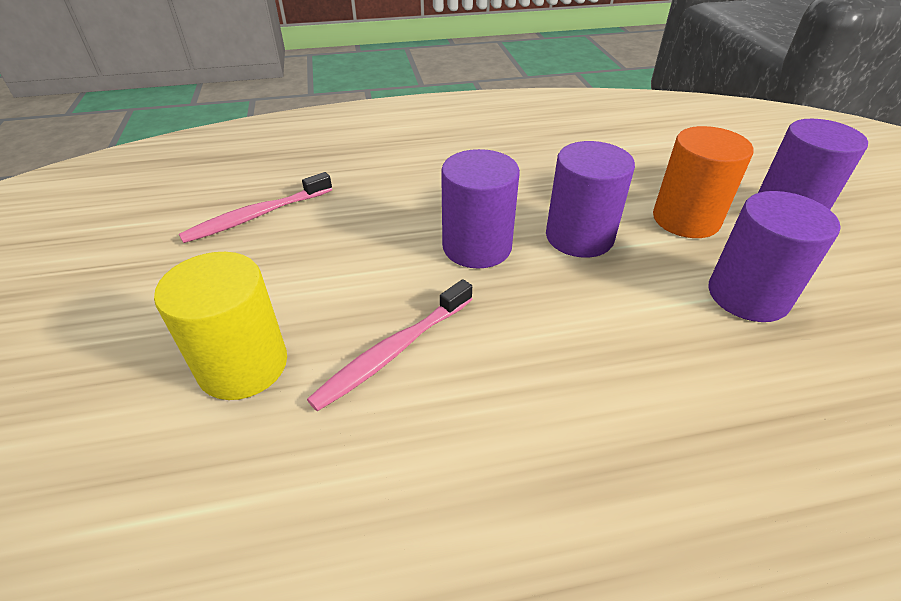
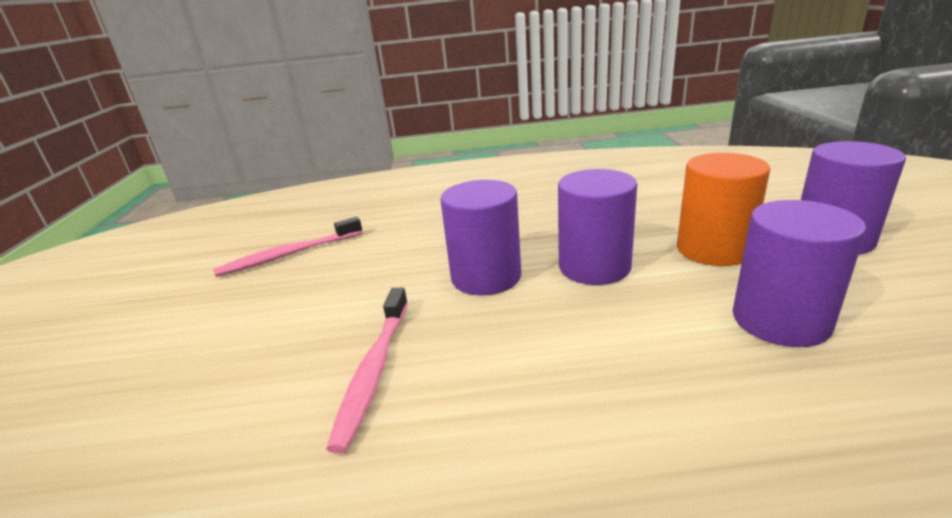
camera: 10 degrees right, 15 degrees down
(243, 365) = (224, 381): yellow cylinder -> none
(393, 351) = (374, 371): pink toothbrush -> pink toothbrush turned 45 degrees counterclockwise

